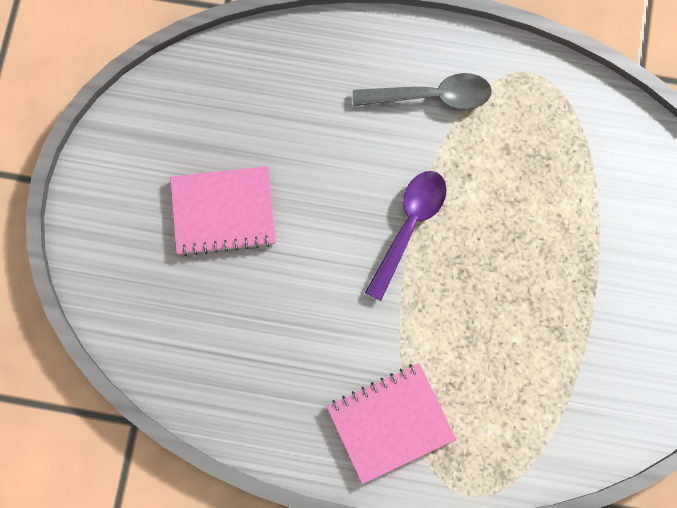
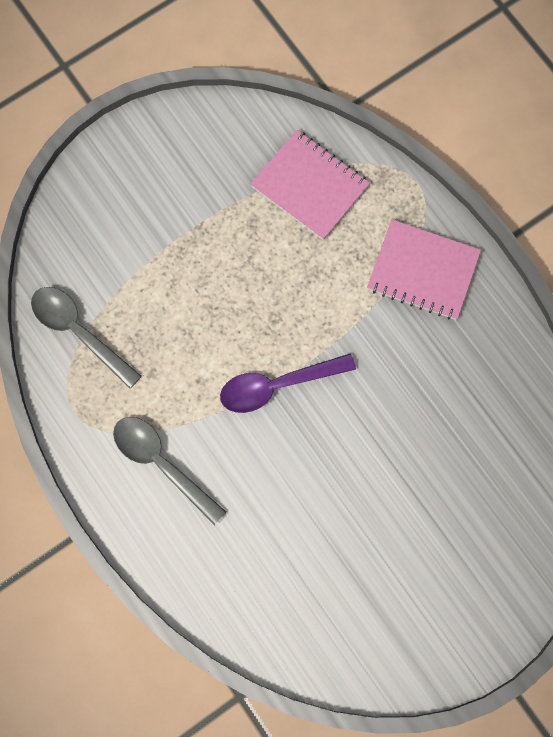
camera: 135 degrees left, 0 degrees up
(223, 212) = (399, 526): pink notebook -> pink notebook (310, 186)
(588, 127) = (79, 332): none -> grey spoon

